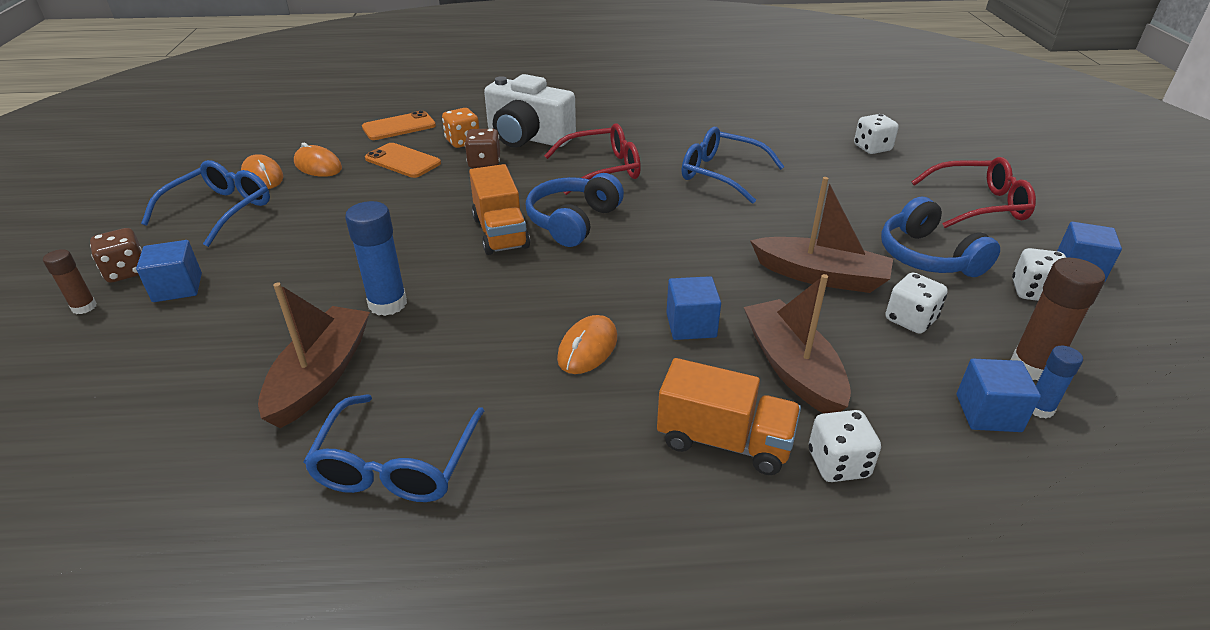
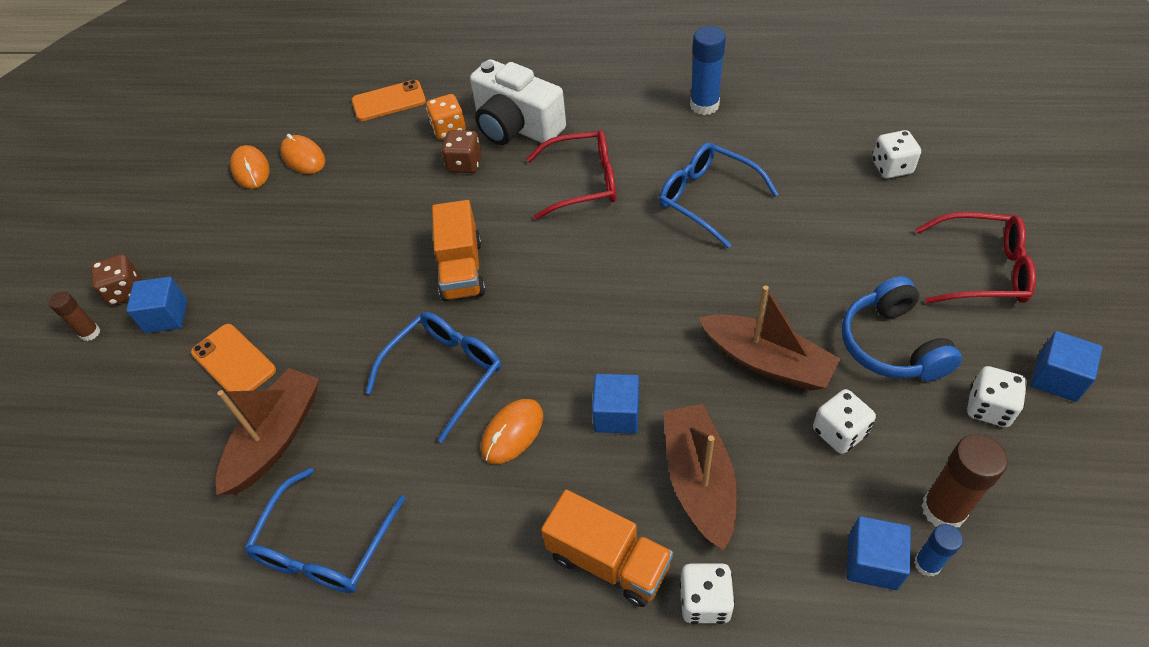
camera: 15 degrees right, 15 degrees up
(220, 211) = (209, 216): blue glasses -> blue glasses (445, 373)
(387, 304) = (343, 356): blue glue stick -> blue glue stick (704, 105)
(403, 161) = (385, 155): orange phone -> orange phone (233, 361)
(573, 221) = (535, 259): blue headphones -> none

